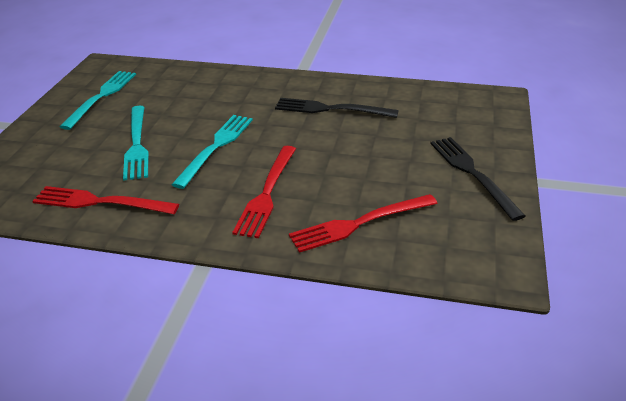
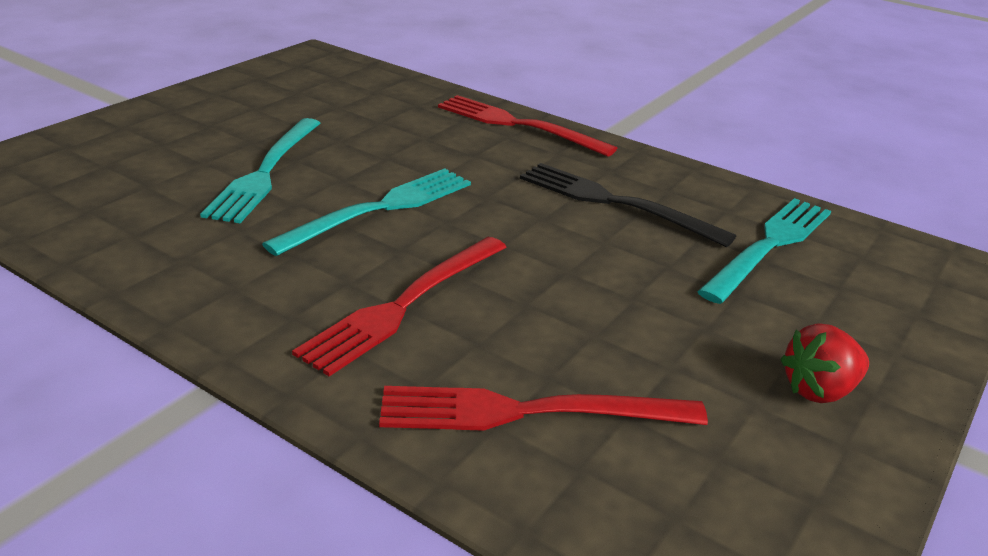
camera: 20 degrees right, 5 degrees down
(100, 202) = (140, 239): red fork -> red fork (517, 125)
(101, 97) = (275, 96): turquoise fork -> turquoise fork (770, 245)
(472, 173) = (819, 390): black fork -> red strawberry

